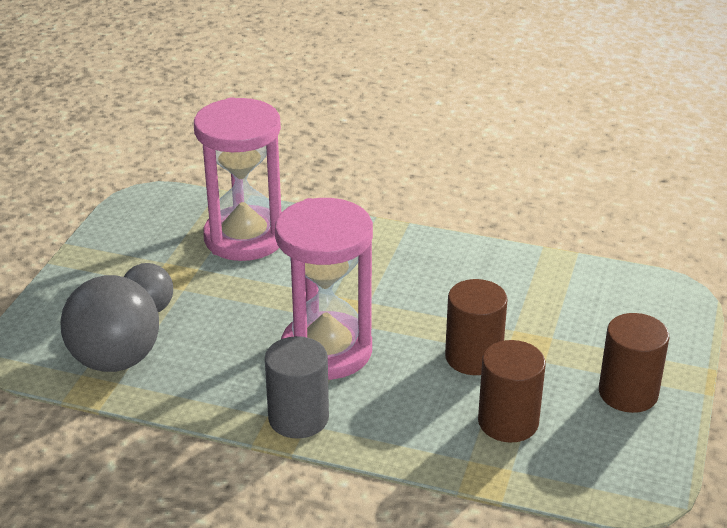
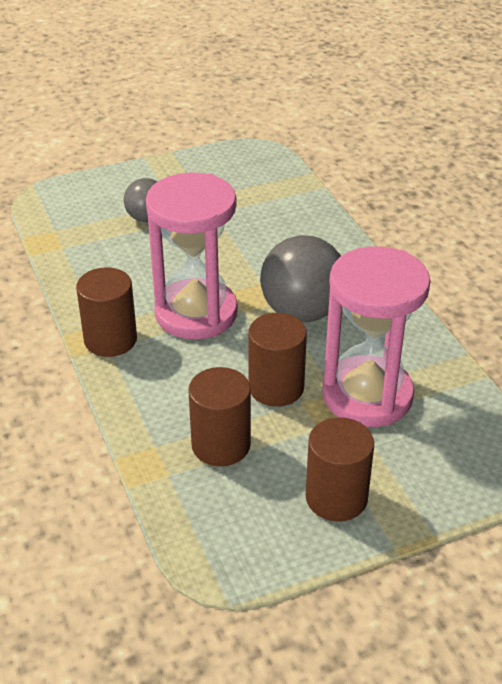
camera: 50 degrees right, 5 degrees up
(115, 360) = (82, 234): grey ball -> grey ball (302, 312)
(244, 238) = (272, 212): pink hourglass -> pink hourglass (367, 395)
(298, 418) = (110, 340): grey cylinder -> brown cylinder

